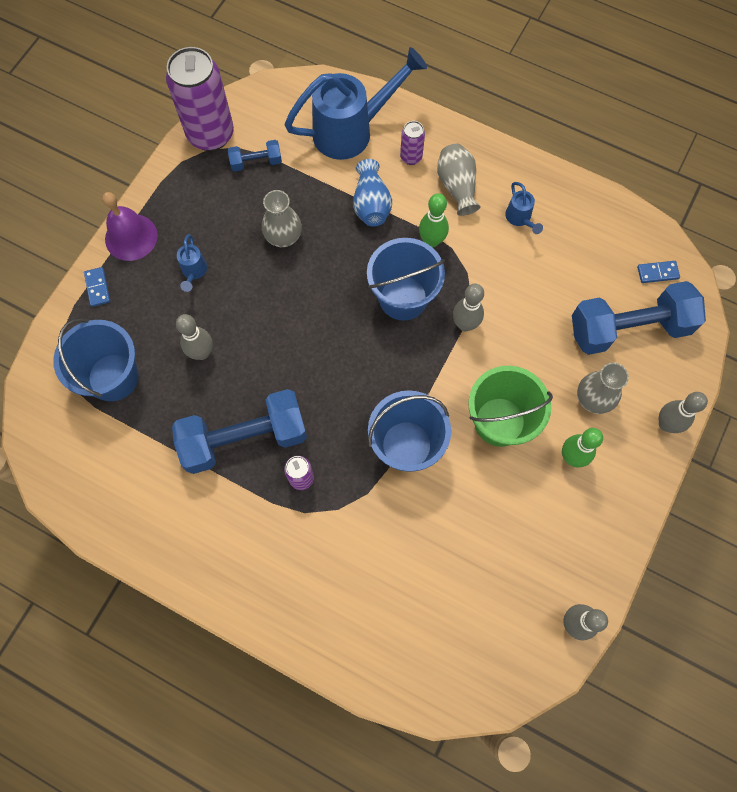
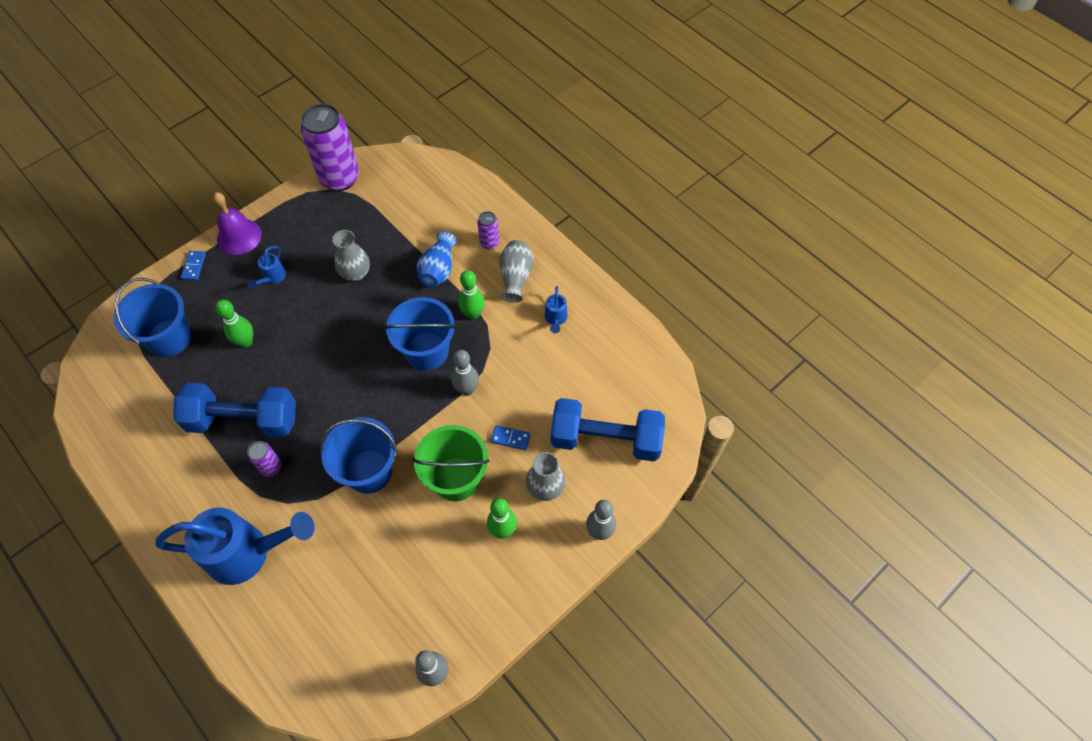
camera: 20 degrees right, 10 degrees down
(202, 353) = (246, 342): grey bowling pin -> green bowling pin
(256, 162) = (364, 209): blue dumbbell -> none
(352, 130) = (452, 208): blue watering can -> blue watering can (249, 553)
(657, 273) = (653, 401): blue domino -> blue domino (510, 438)

